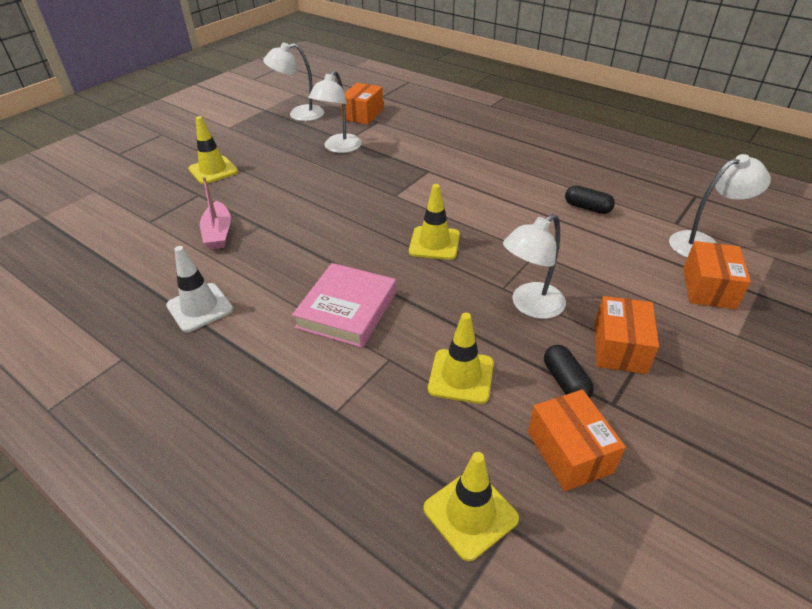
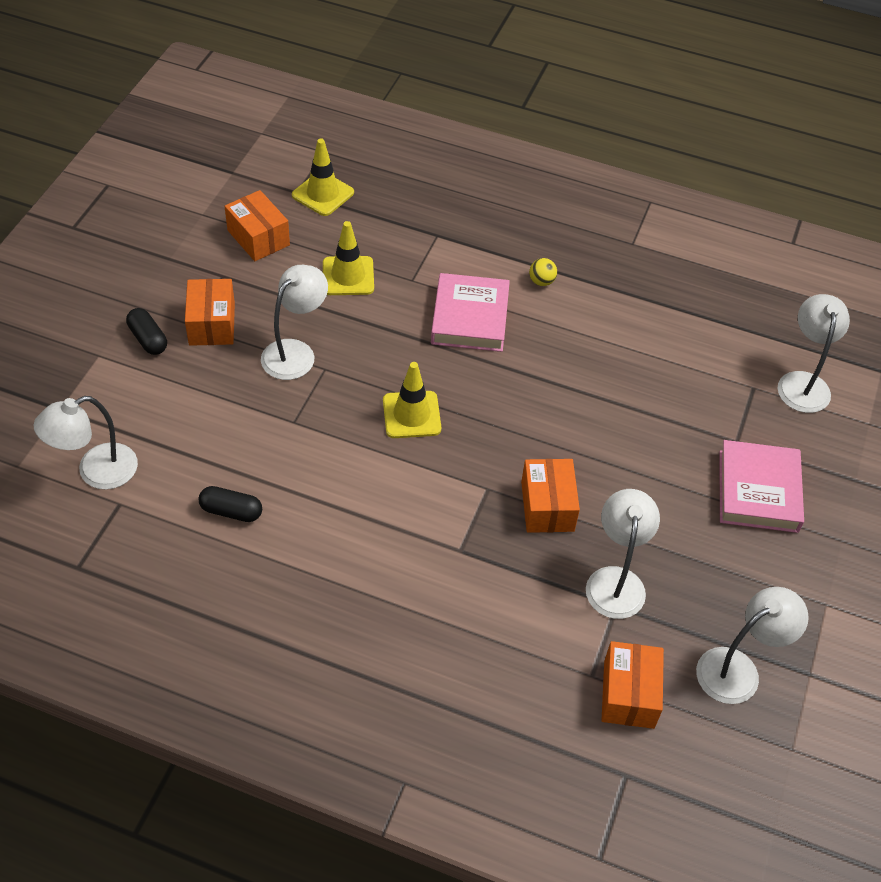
camera: 160 degrees right, 10 degrees up
(109, 218) = (803, 383): none -> white lamp
(200, 307) = (607, 296): white traffic cone -> none
(213, 170) = (758, 491): yellow traffic cone -> pink book
(218, 233) = (662, 385): pink boat -> none
(252, 333) = (541, 281): none -> yellow ball
(565, 381) = (261, 286): black capsule -> black capsule (148, 339)
(708, 288) = (109, 406): orange box -> orange box (547, 506)

